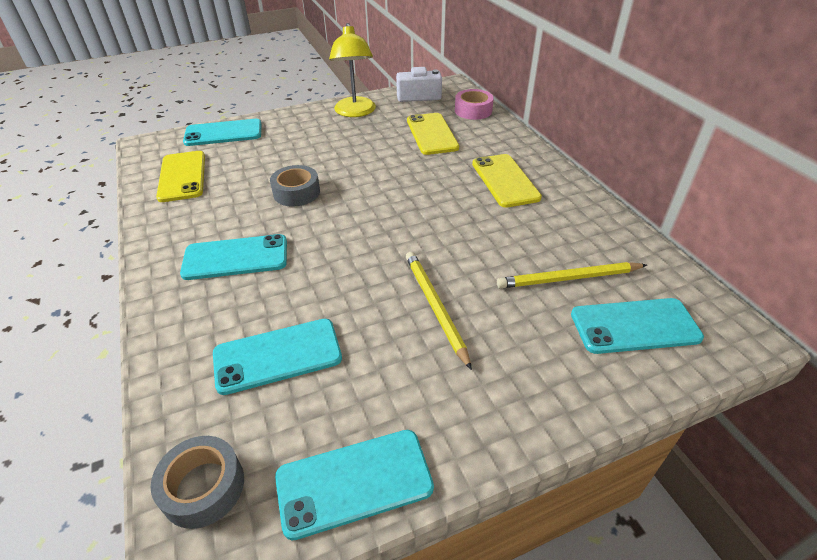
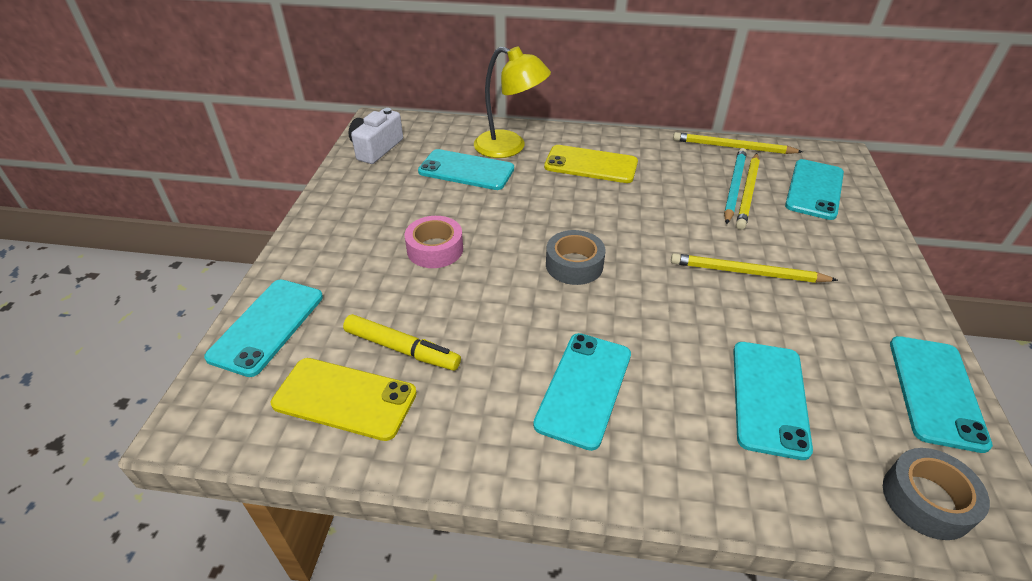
camera: 60 degrees left, 0 degrees up
(231, 178) = (402, 349): none -> yellow marker
(296, 192) = (490, 301): grey tape -> grey tape (574, 265)
(355, 112) = (356, 200): yellow lamp -> yellow lamp (510, 147)
(432, 134) = (466, 170): yellow phone -> turquoise phone
(473, 110) = (449, 131): pink tape -> pink tape (435, 249)
(568, 267) = (734, 186): none -> turquoise pencil
(643, 249) = (732, 147): none -> yellow pencil

